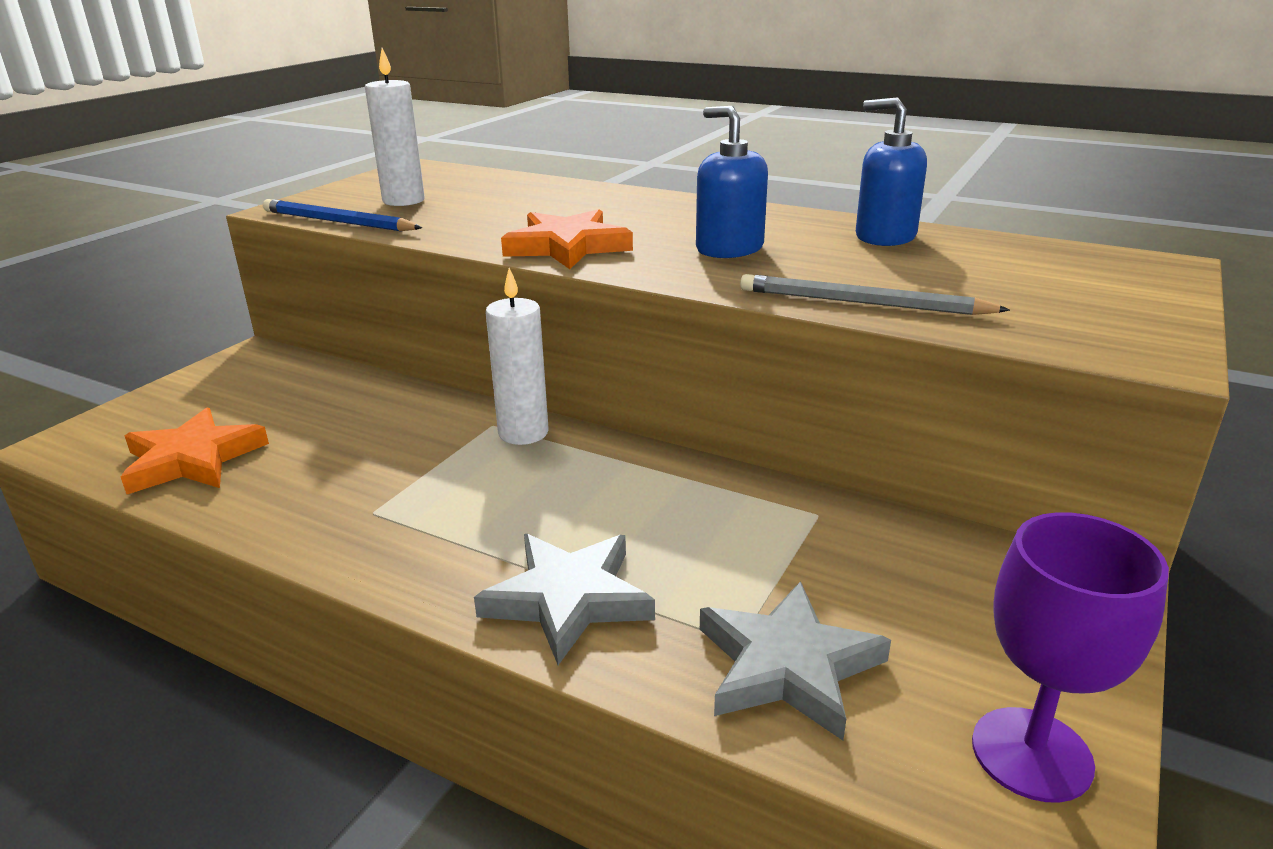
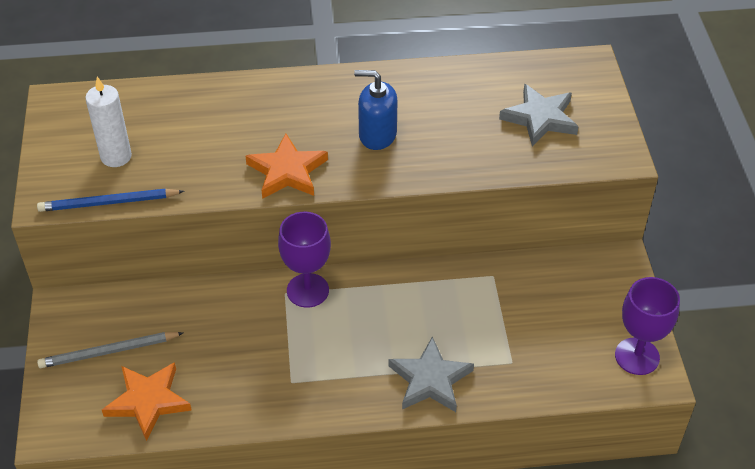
camera: 35 degrees left, 20 degrees up
(523, 433) = (307, 290): white candle -> purple goblet
(788, 666) = (538, 364): grey star -> grey star (540, 118)
(863, 303) = (483, 165): grey pencil -> grey pencil (109, 352)
(885, 236) = (446, 85): blue soap dispenser -> none

